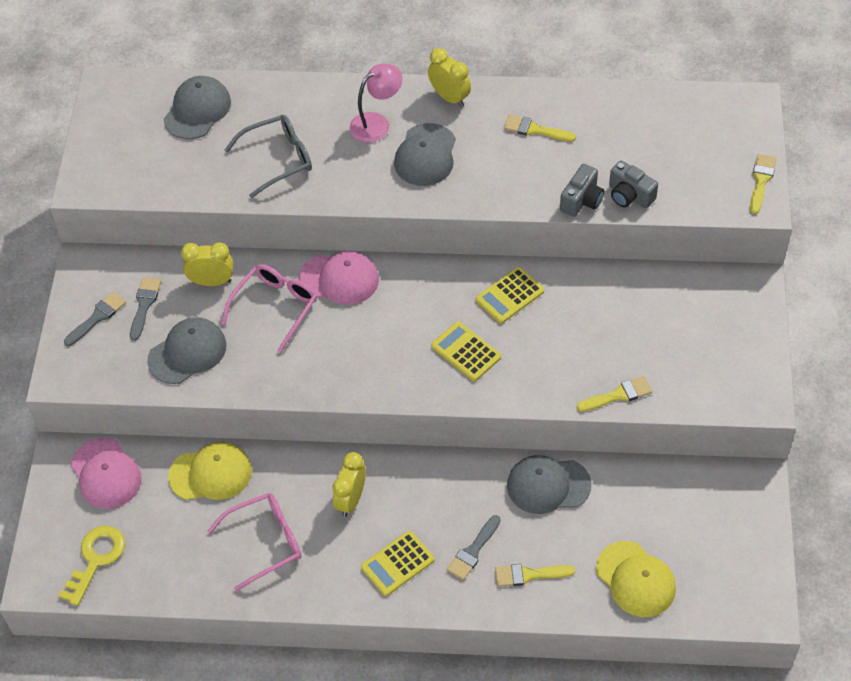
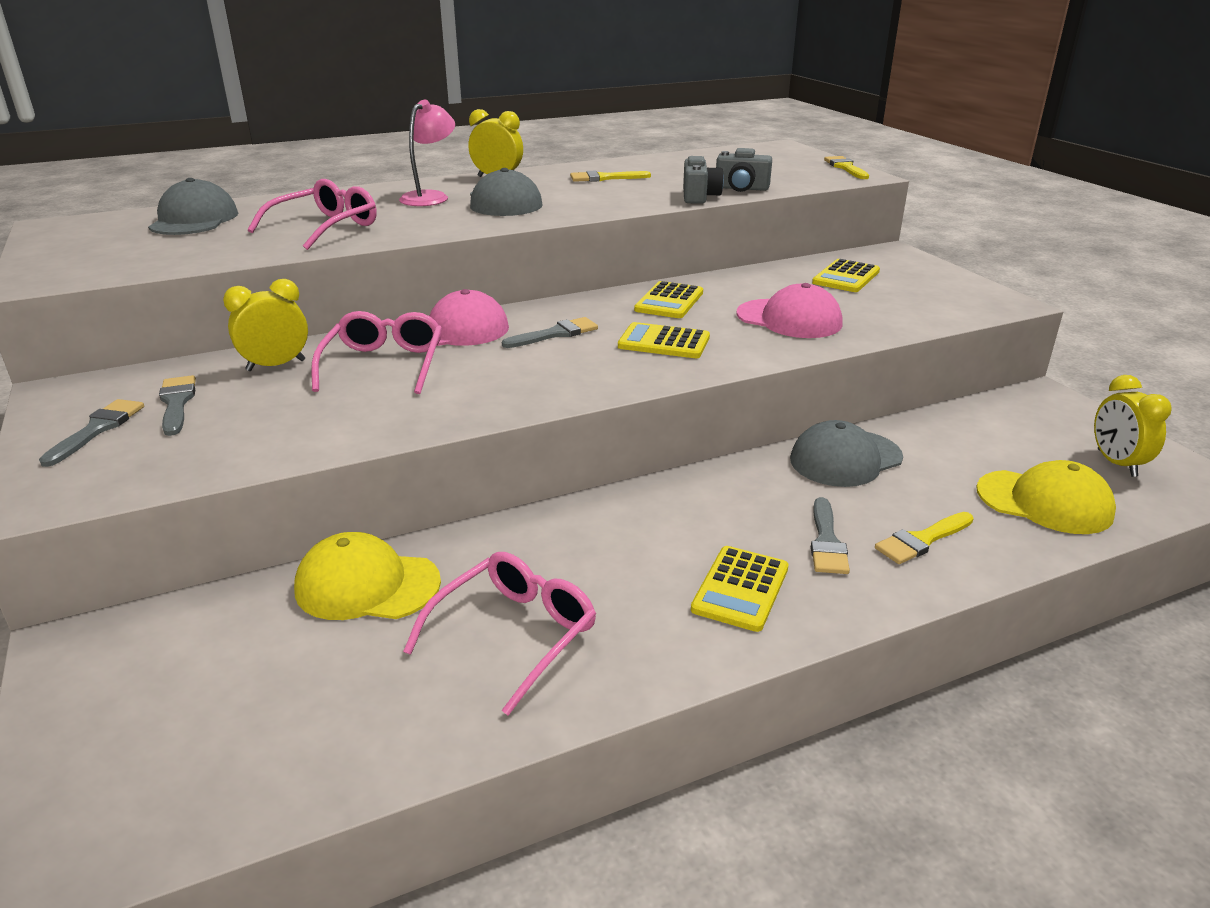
camera: 30 degrees left, 25 degrees down
(96, 559) = (190, 773): yellow key -> none
(106, 473) = (169, 643): pink cap -> pink cap (789, 319)
(187, 352) = (272, 425): grey cap -> none
(210, 473) = (367, 585): yellow cap -> yellow cap turned 135 degrees counterclockwise
(277, 159) = (324, 227): grey glasses -> pink glasses
(351, 500) = (610, 546): yellow clock -> yellow clock (1116, 463)
(402, 311) = (555, 334): none -> grey brush
(618, 395) = (868, 330): yellow brush -> none
(674, 311) = (846, 277): none -> yellow calculator

